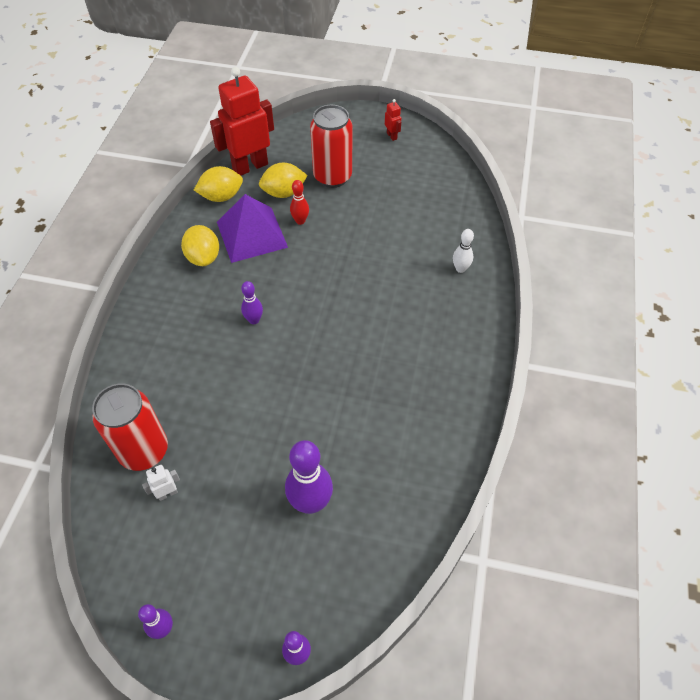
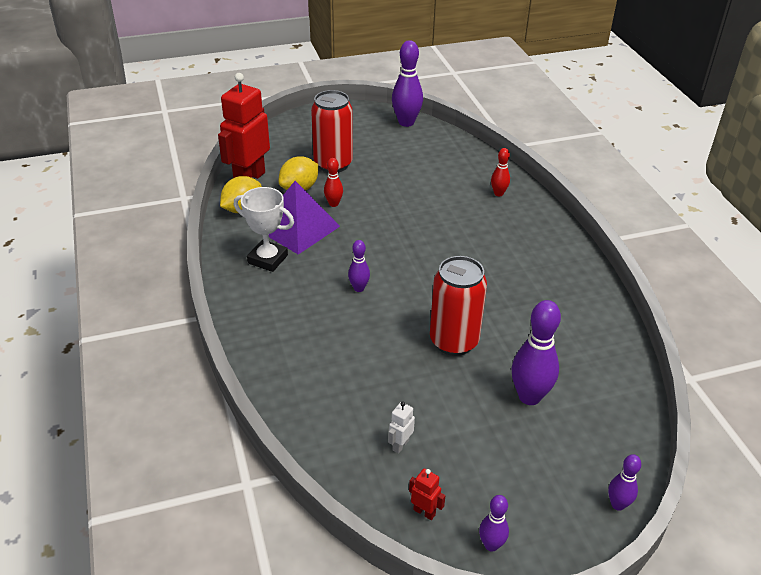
camera: 30 degrees left, 15 degrees down
(144, 451) = (348, 423): red can -> red can (454, 341)
(203, 257) = (268, 259): yellow lemon -> white trophy
(392, 136) = (358, 121): red robot -> red robot (424, 512)
(436, 153) = (406, 122): none -> purple bowling pin
(460, 269) = (498, 193): white bowling pin -> red bowling pin

